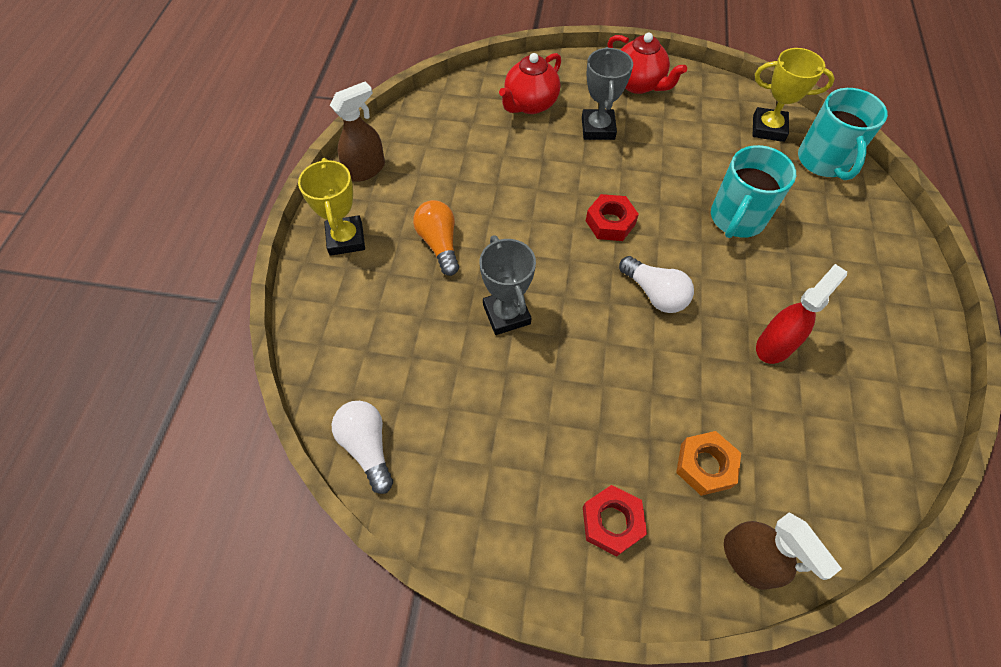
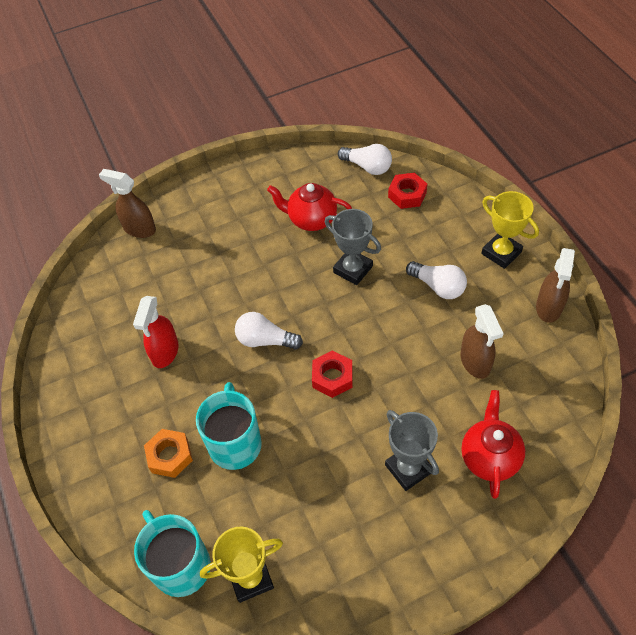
camera: 150 degrees right, 5 degrees down
(439, 243) = (438, 287): orange light bulb -> white light bulb
(474, 165) = (475, 362): none -> brown spray bottle
(612, 522) = (218, 206): red nut -> red nut (407, 195)
(638, 84) = (411, 557): red teapot -> red teapot (311, 219)
(705, 465) = (180, 257): orange nut -> orange nut (170, 456)

